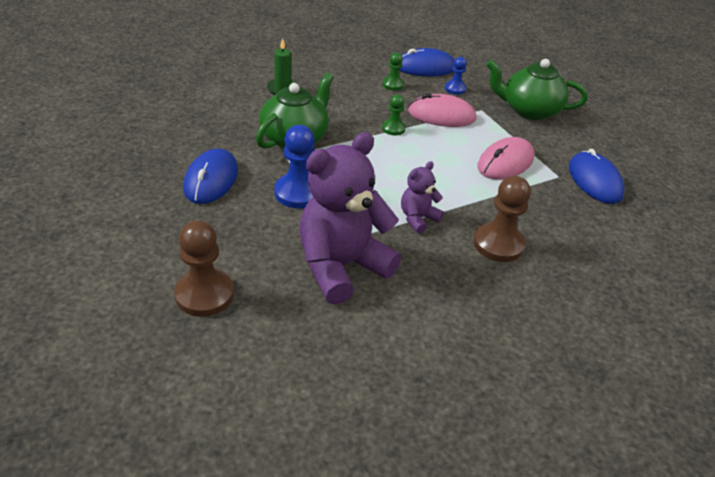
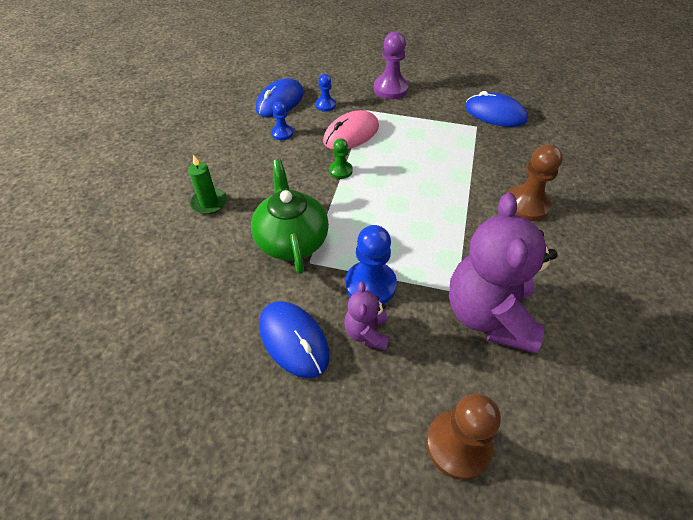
camera: 45 degrees left, 10 degrees up
(393, 85) = (282, 133): green pawn -> blue pawn
(418, 218) = (465, 229): purple teddy bear -> purple teddy bear (367, 332)
(505, 162) = (439, 140): pink mouse -> none
(529, 110) = (390, 89): green teapot -> purple pawn

